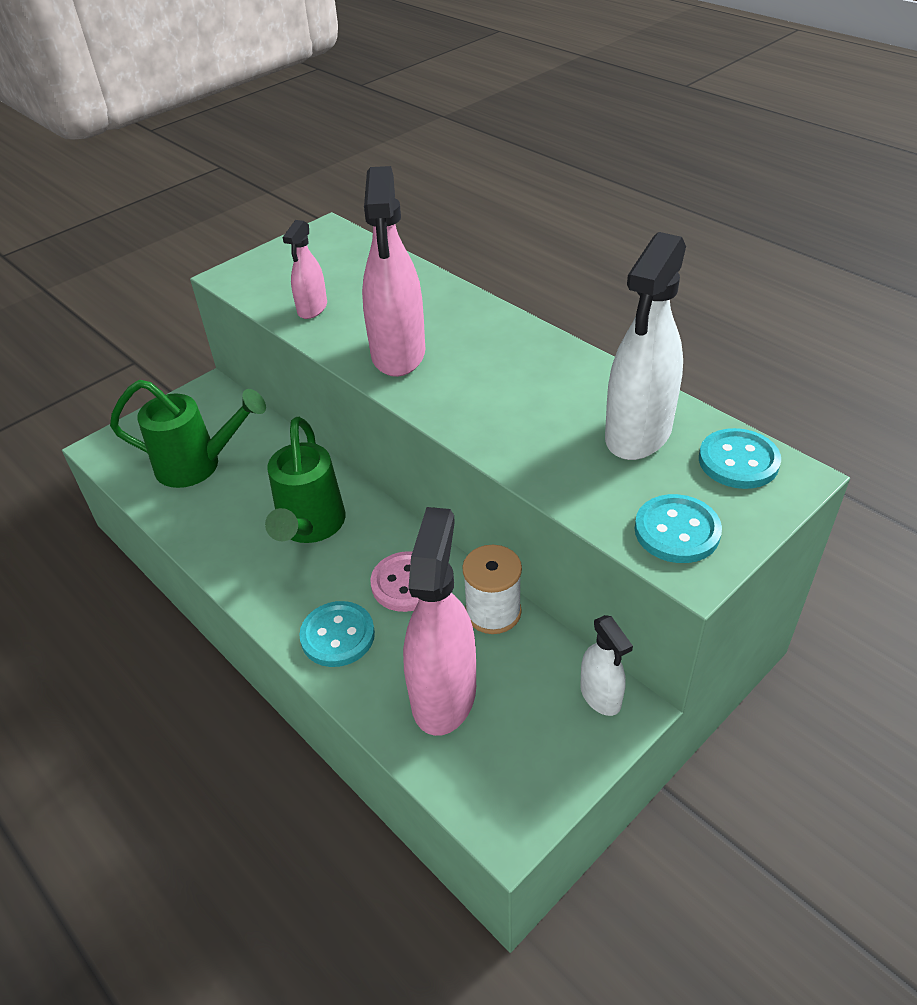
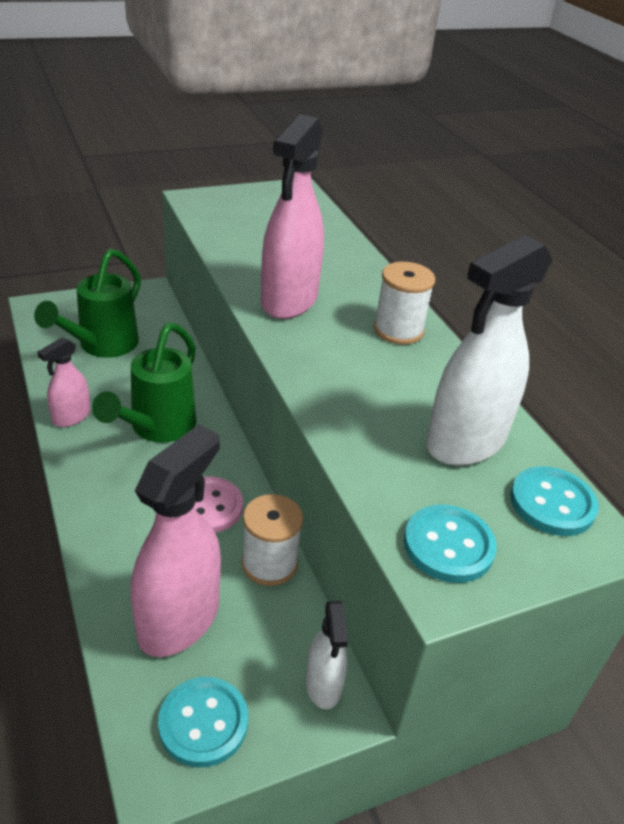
camera: 15 degrees right, 5 degrees down
(199, 466) = (102, 346): green watering can -> green watering can turned 90 degrees clockwise
(312, 309) = (242, 243): pink spray bottle -> pink spray bottle (71, 417)
(337, 636) = (121, 528): turquoise button -> turquoise button (203, 723)
(517, 348) = (398, 330): none -> white spool

